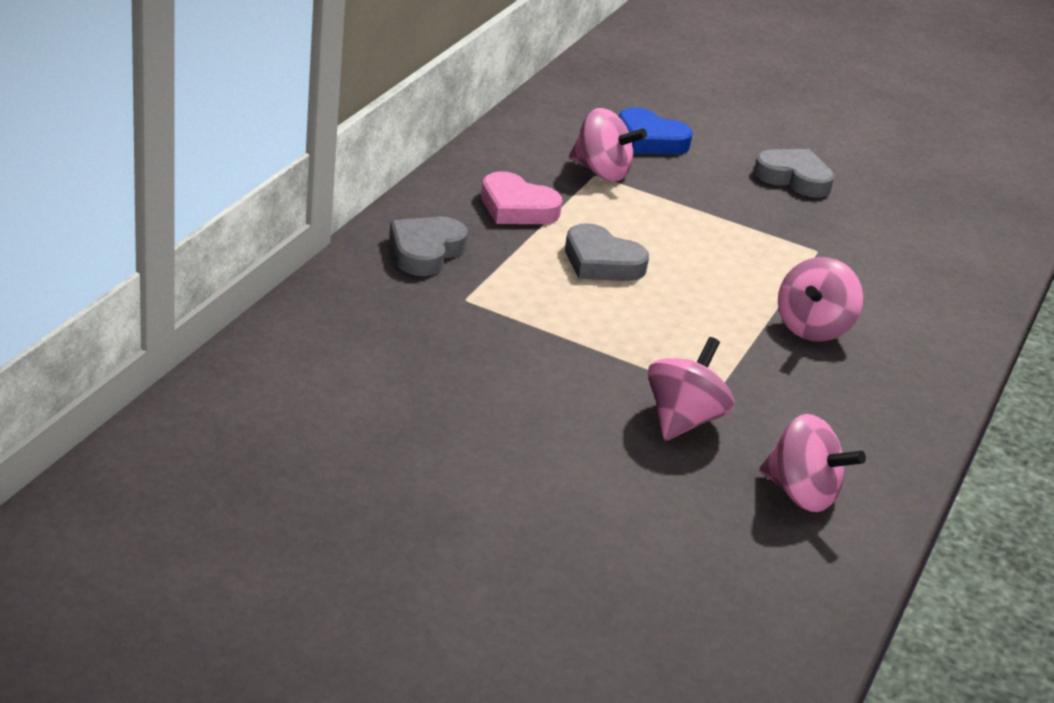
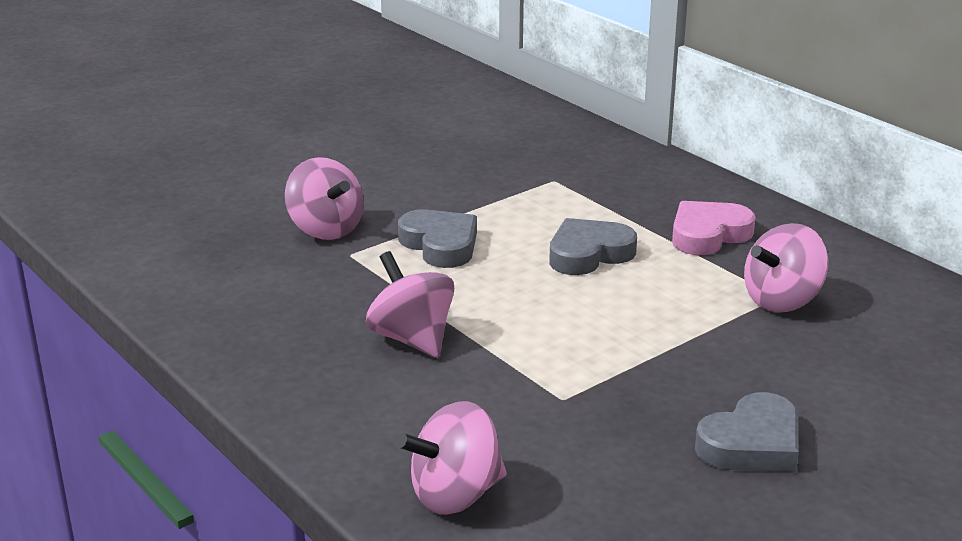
camera: 120 degrees right, 5 degrees down
(425, 251) = (637, 178): grey heart -> grey heart (440, 245)
(650, 140) = (869, 357): blue heart -> none
(801, 494) = (195, 253): pink spinning top -> pink spinning top (455, 495)

